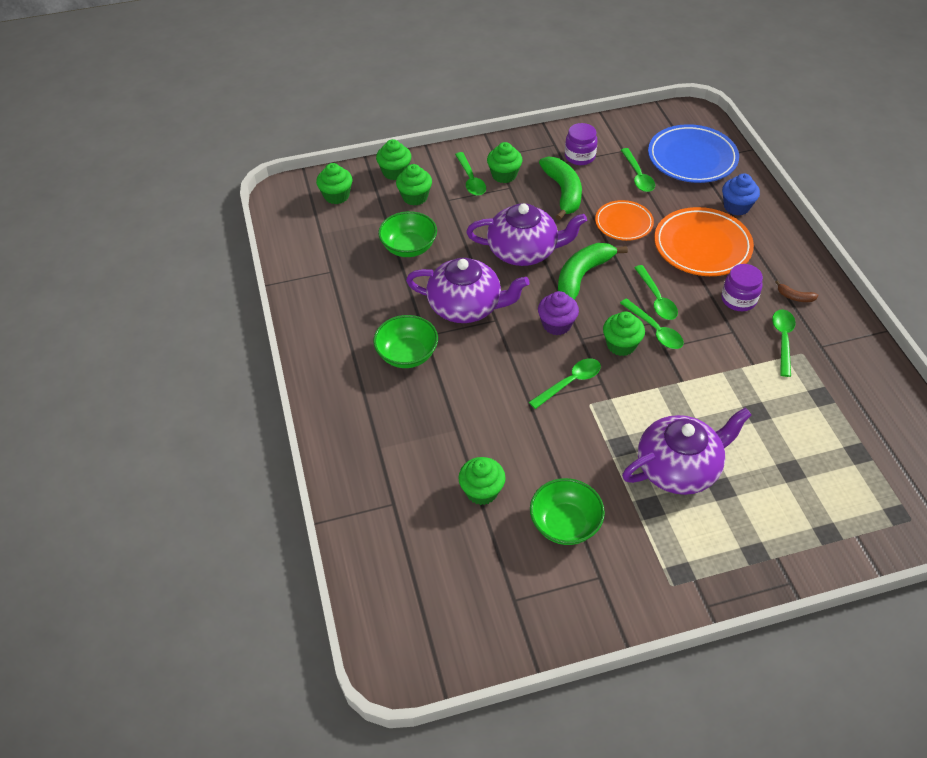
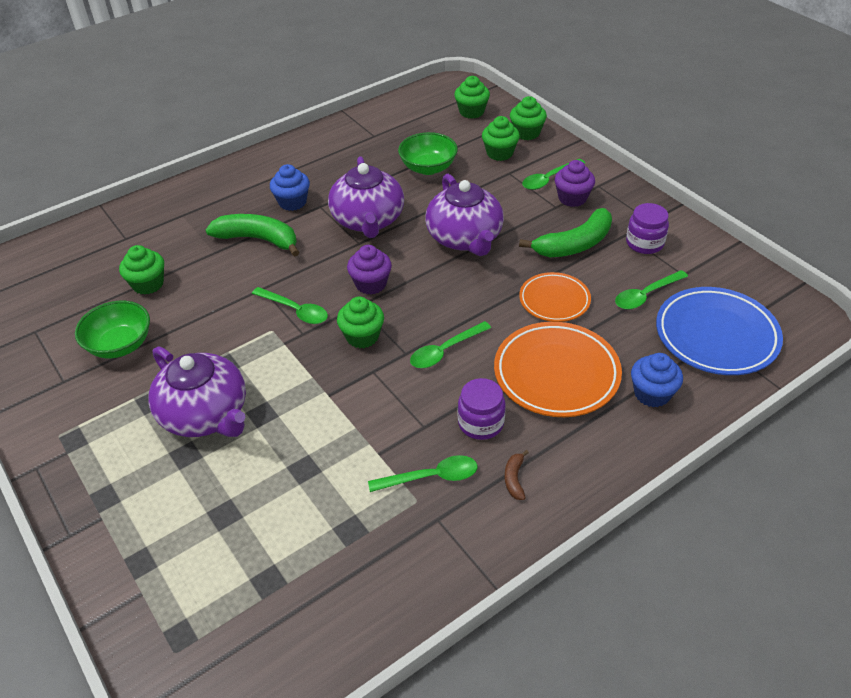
camera: 70 degrees right, 5 degrees down
(407, 354) = (292, 202): green bowl -> blue cupcake
(504, 175) = (572, 198): green cupcake -> purple cupcake
(582, 276) = (451, 287): green banana -> green banana (258, 239)
(655, 330) = (396, 359): green spoon -> none

